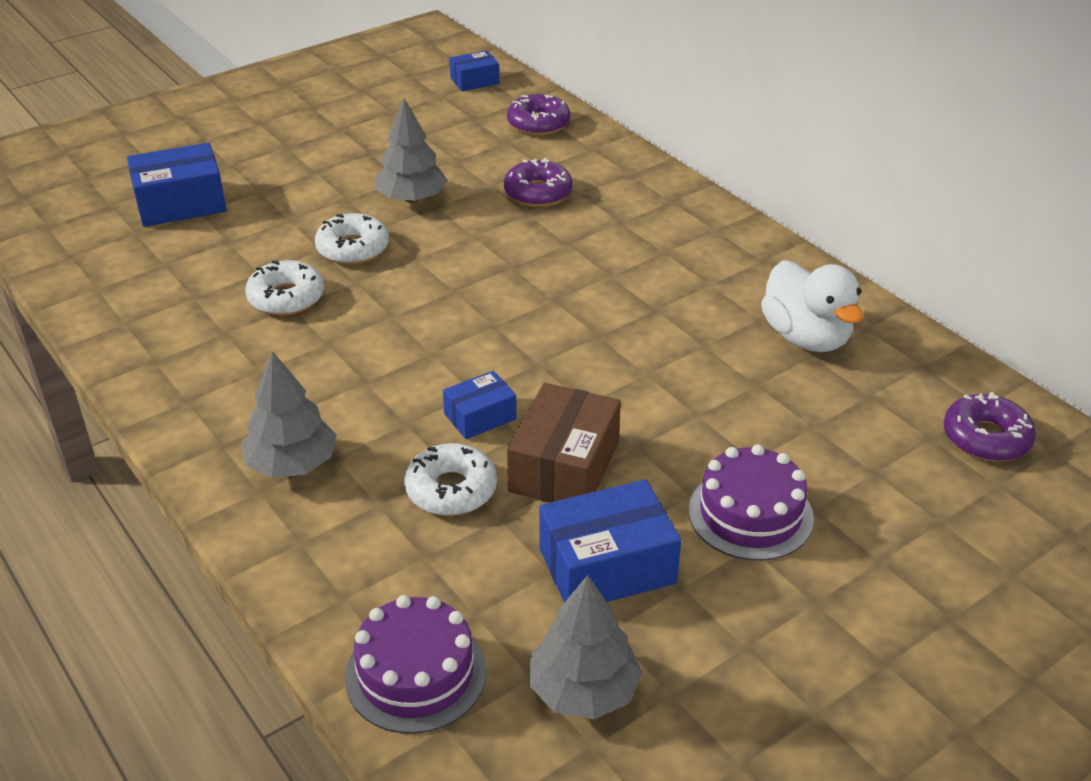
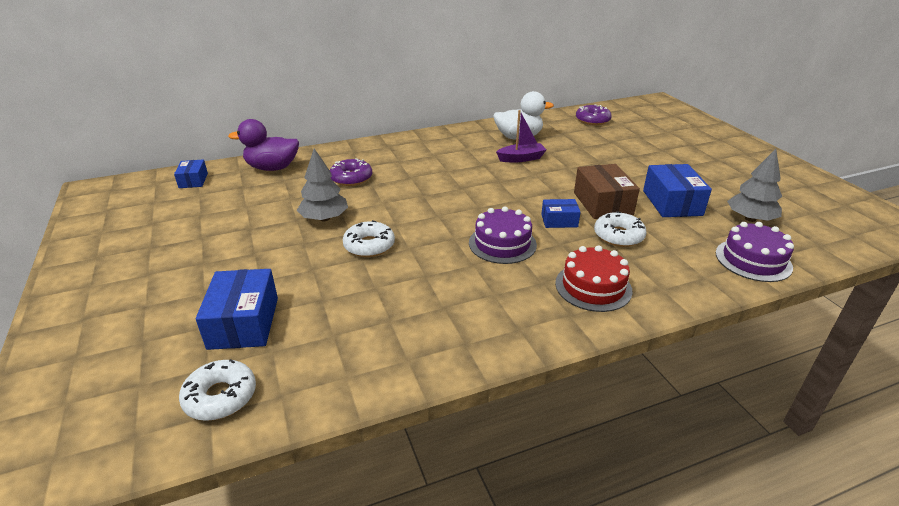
camera: 75 degrees left, 5 degrees down
(286, 298) = (413, 277): white donut -> white donut (220, 397)
(292, 464) = (593, 287): grey tree -> red cake
(480, 416) = (559, 221): blue box -> blue box turned 75 degrees counterclockwise
(538, 123) = (272, 168): purple donut -> purple duck
(564, 467) = (602, 203): brown box -> brown box turned 45 degrees clockwise
(706, 351) = (521, 158): none -> purple boat
(750, 514) = (636, 168): purple cake -> purple cake (502, 243)

